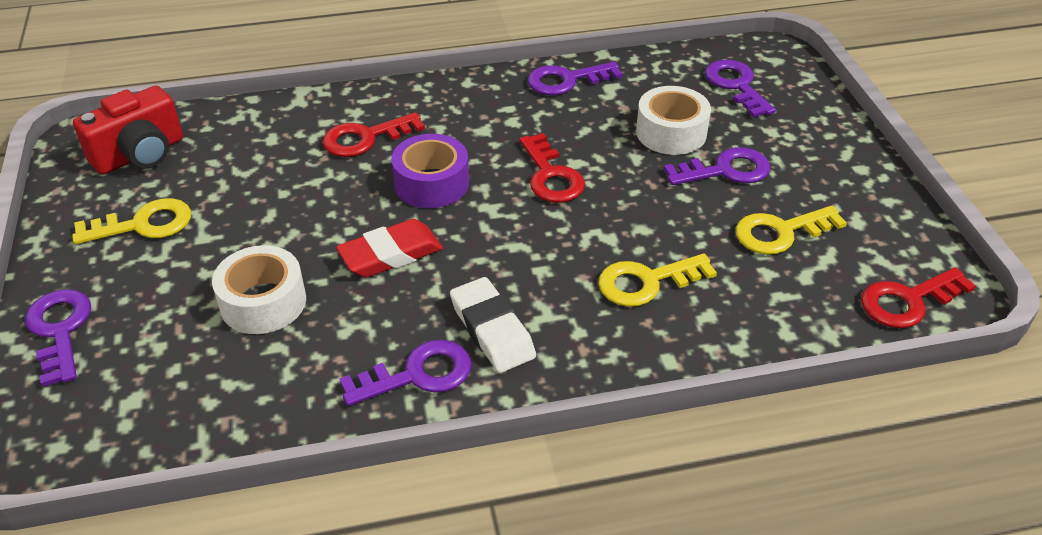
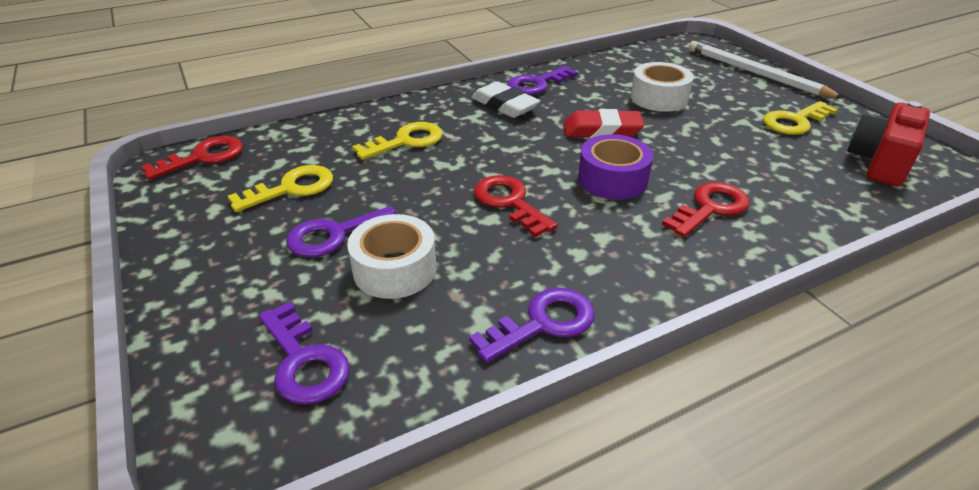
camera: 165 degrees right, 5 degrees down
(60, 331) = (756, 73): purple key -> white pencil
(391, 254) = (602, 130): red eraser -> red eraser turned 45 degrees clockwise

